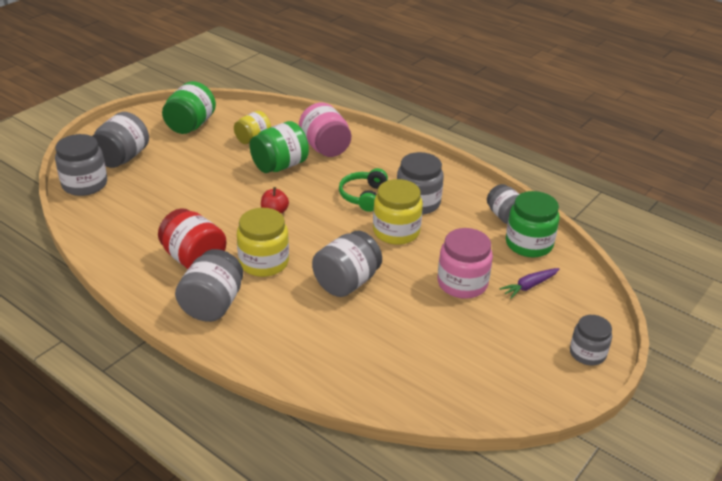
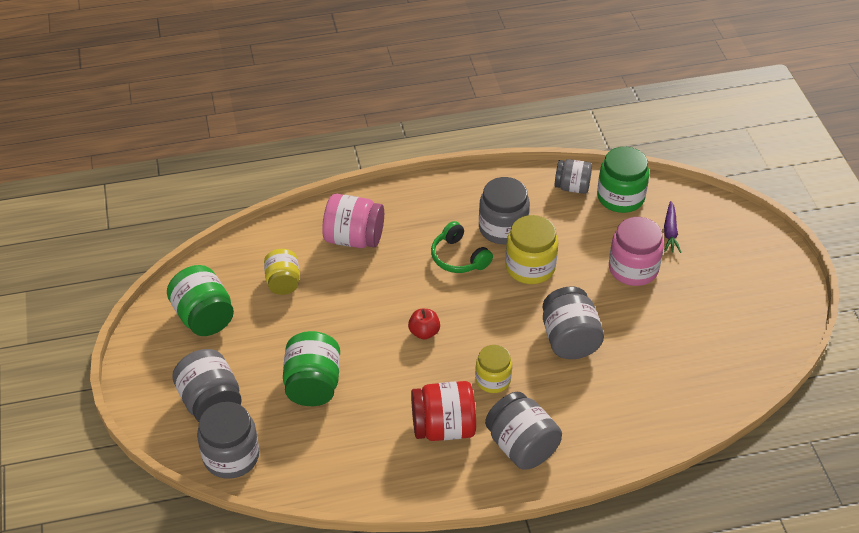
camera: 50 degrees left, 10 degrees up
(264, 262) = (493, 380): yellow jar -> yellow jar, size x0.66
(280, 166) = (351, 288): green jar -> green jar (313, 385)
(587, 353) = (767, 251): grey jar -> none

